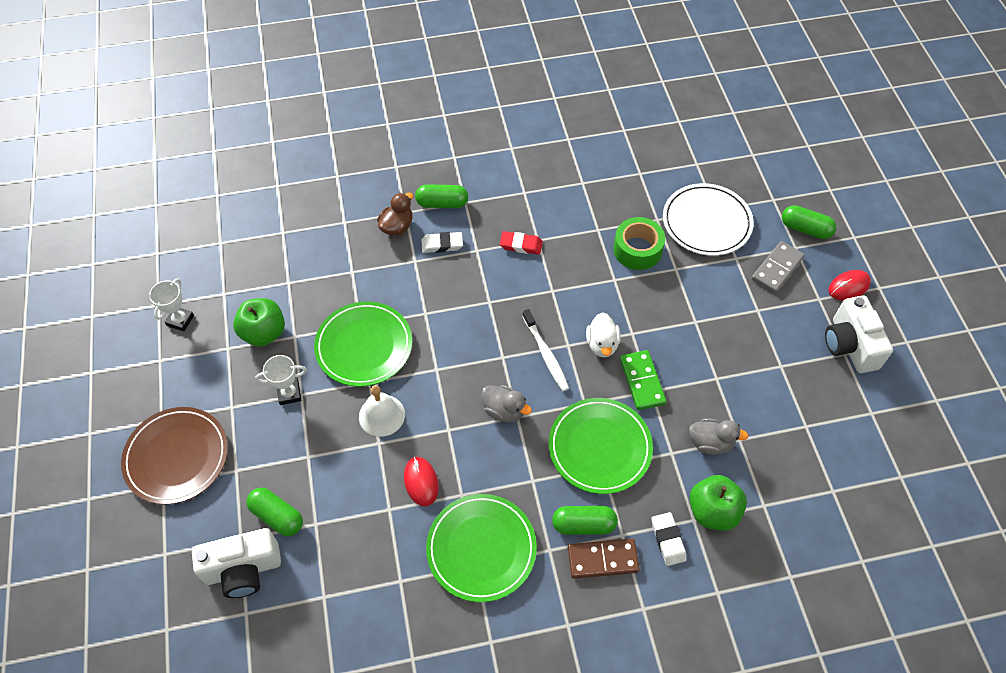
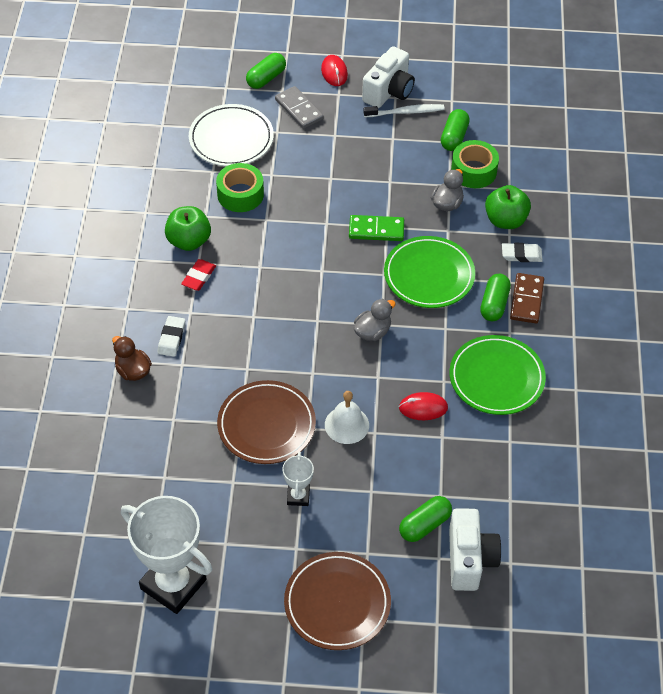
camera: 75 degrees left, 5 degrees down
(180, 320) = (173, 584): white trophy -> white trophy, size x2.13
(264, 333) = (218, 508): green apple -> green apple (189, 241)
(364, 346) = (266, 425): green plate -> brown plate
(442, 203) = (120, 327): green capsule -> green capsule (454, 137)
(546, 354) = (326, 288): white toothbrush -> white toothbrush (406, 112)
(602, 344) = (330, 246): white duck -> none
(773, 460) = (473, 171): none -> green tape
(849, 345) = (389, 91): white camera -> white camera turned 60 degrees counterclockwise

